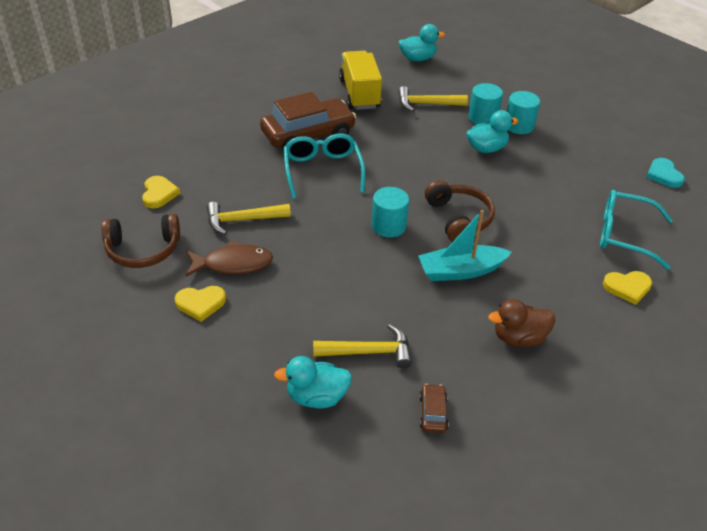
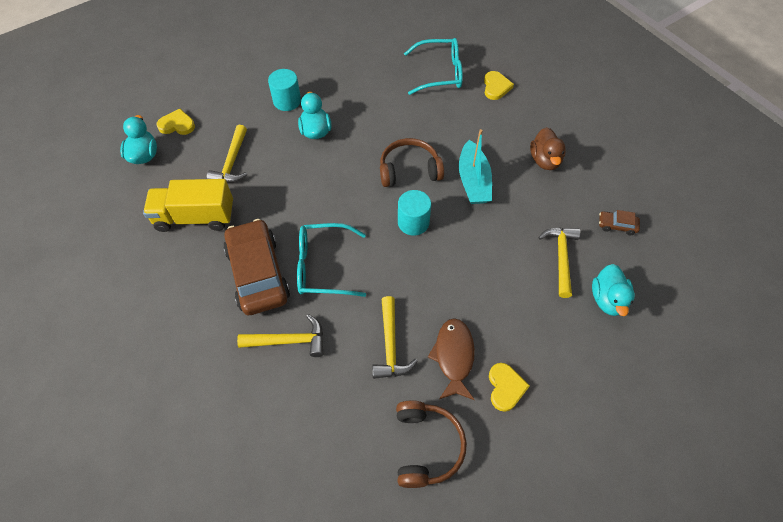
camera: 80 degrees left, 15 degrees up
(159, 194) = (335, 432): yellow heart -> yellow heart (177, 125)
(243, 159) = (288, 341): none -> yellow hammer
(483, 118) = (268, 124): turquoise cylinder -> none
(624, 235) = (440, 73): turquoise glasses -> turquoise glasses turned 120 degrees counterclockwise
(663, 175) = (373, 30): turquoise heart -> none

